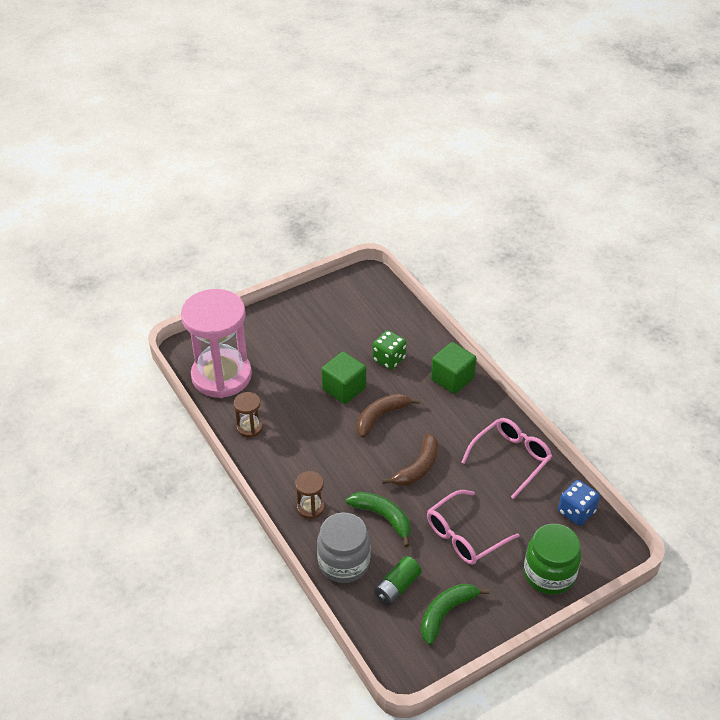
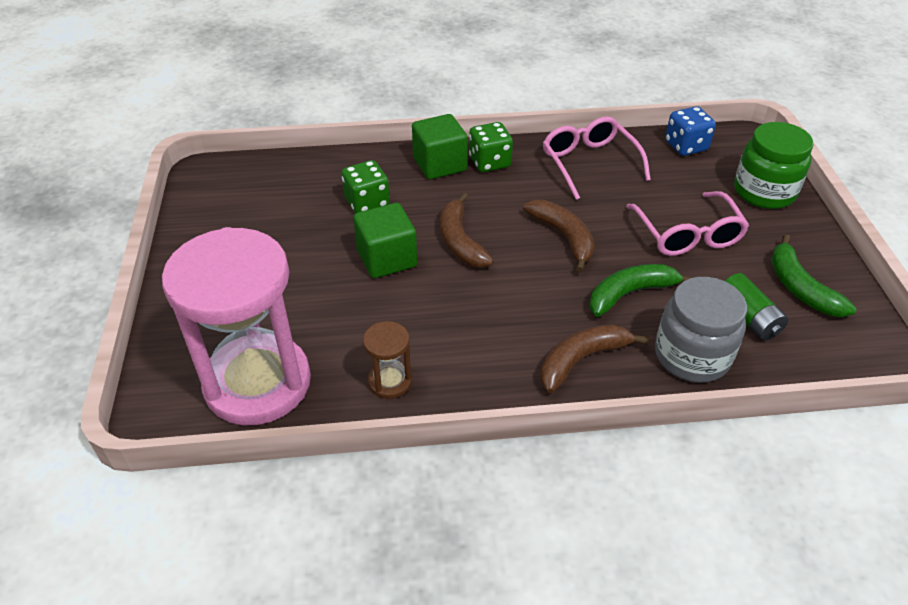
camera: 65 degrees left, 0 degrees up
(310, 508) = (581, 360): brown hourglass -> brown banana
(473, 403) = (489, 162): none -> green dice

